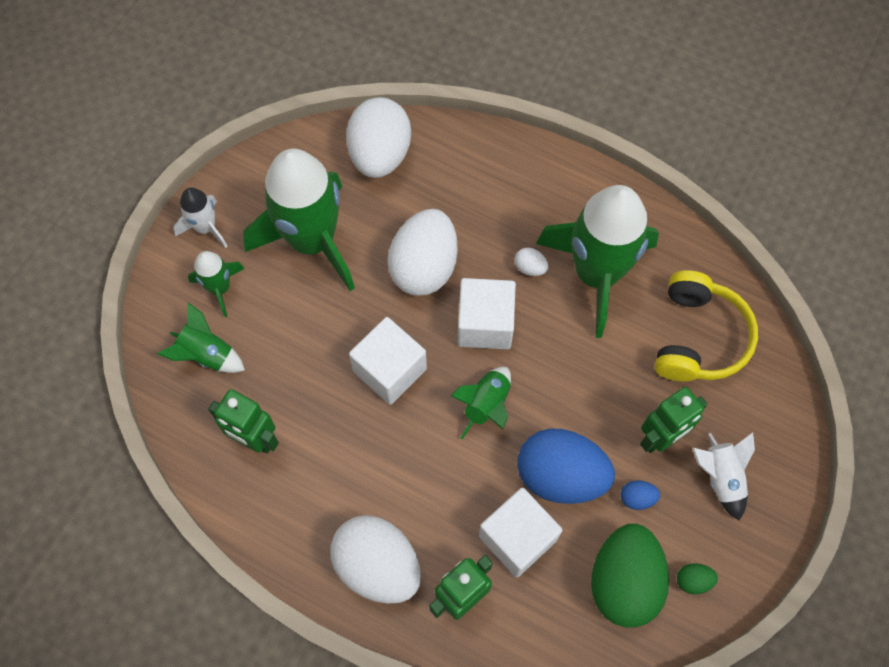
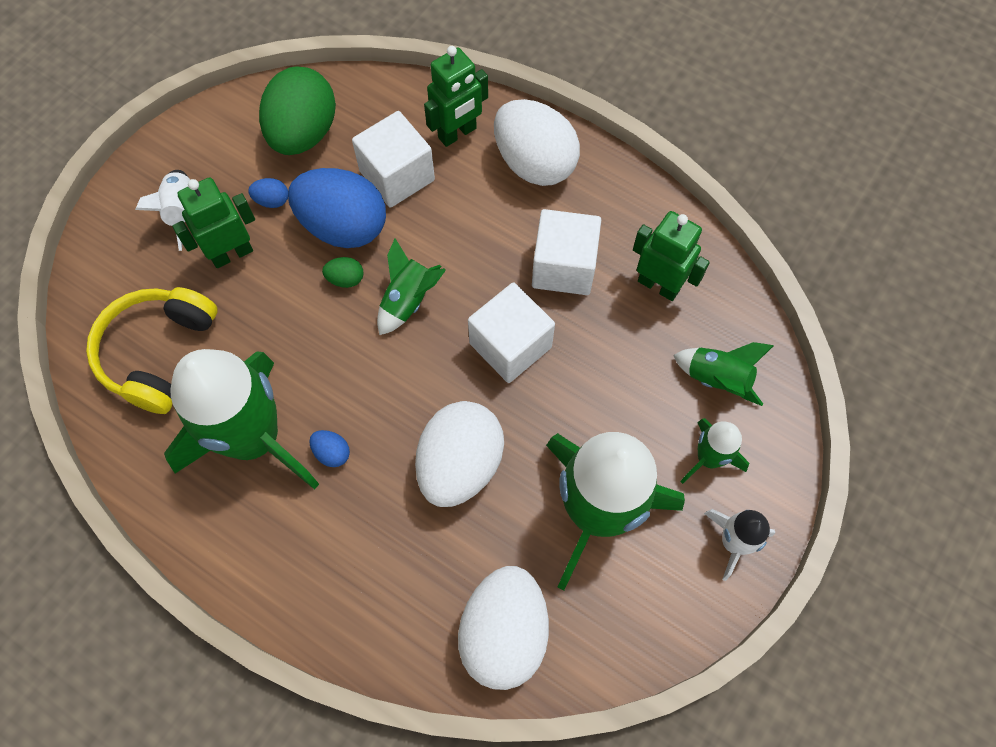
camera: 175 degrees left, 0 degrees up
(485, 324) = (397, 388): white cube -> white cube (563, 267)
(530, 268) = (332, 453): white egg -> blue egg
(693, 580) = (239, 129): green egg -> green egg (345, 279)

